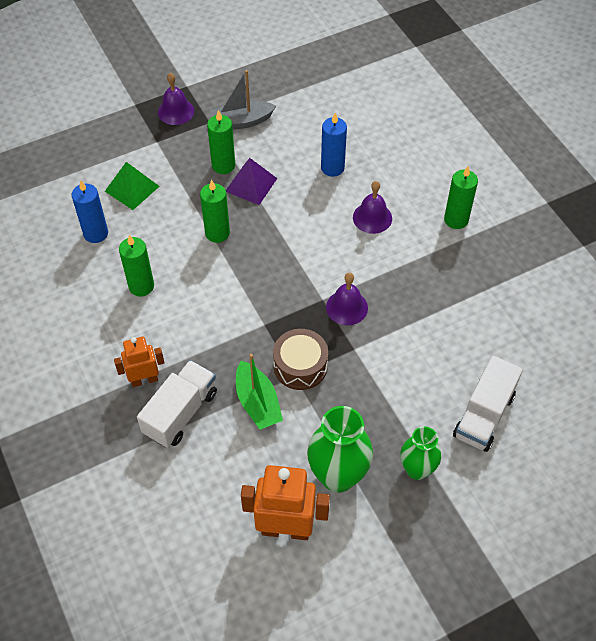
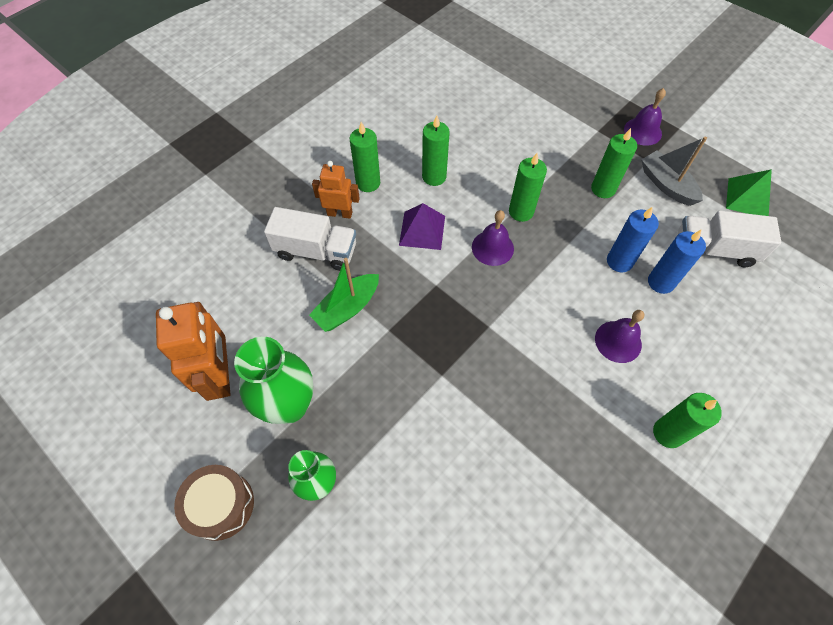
camera: 70 degrees right, 5 degrees up
(96, 233) = (472, 126): blue candle -> blue candle (619, 261)
(119, 344) = (368, 183): none -> green candle
(132, 188) = (534, 132): green pyramid -> green pyramid (748, 198)
(144, 380) = (340, 213): orange robot -> orange robot turned 45 degrees counterclockwise
(251, 185) = (594, 219): purple pyramid -> purple pyramid (422, 230)
(300, 366) = (401, 331): brown drum -> brown drum (220, 505)
(347, 307) = (489, 352): purple bell -> purple bell (492, 248)
(483, 415) = (410, 541): white truck -> white truck (714, 250)

